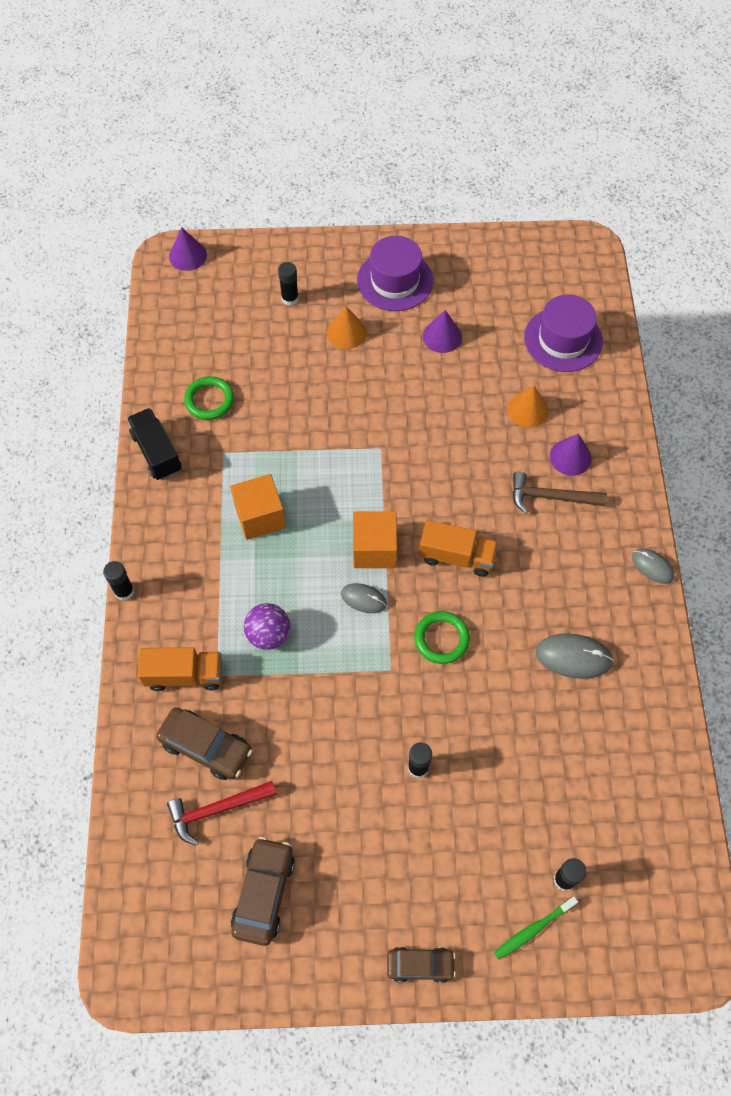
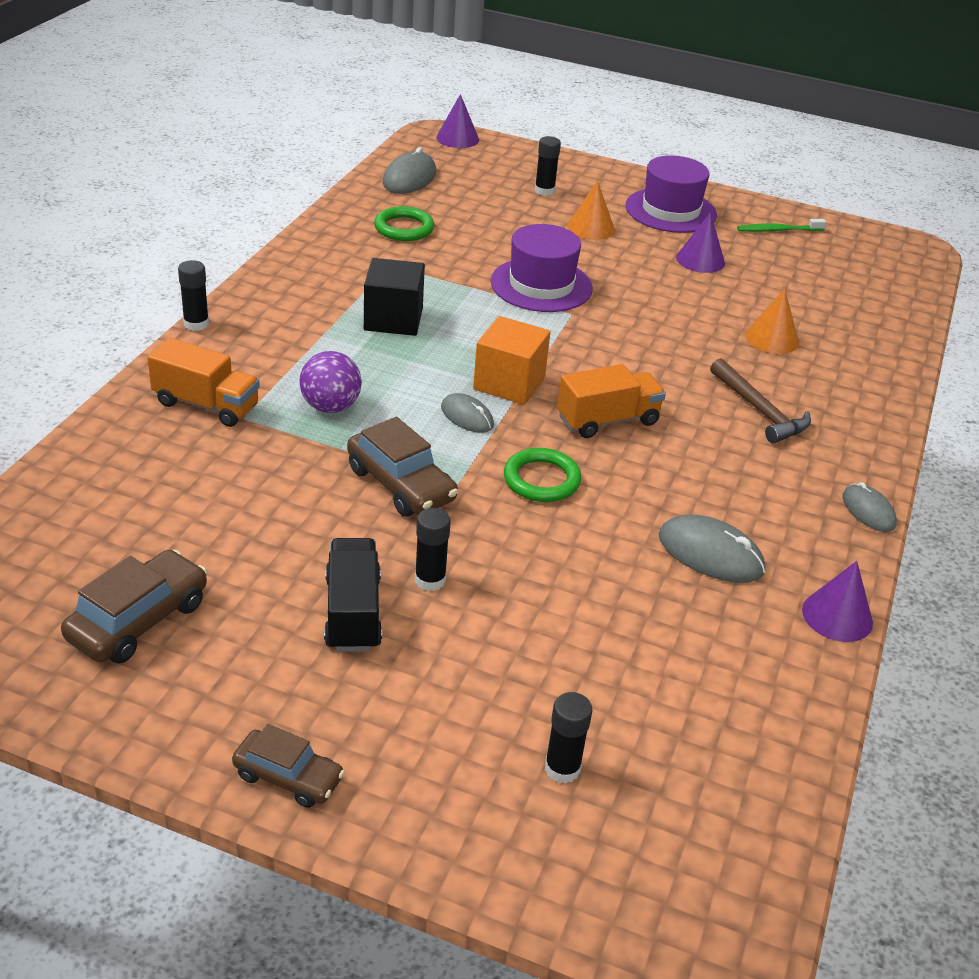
camera: 20 degrees right, 25 degrees down
(157, 452) = (317, 244): black truck -> black truck (353, 613)
(179, 330) = (409, 178): none -> grey mouse
(206, 747) = (180, 468): brown car -> brown car (401, 484)
(216, 810) = (145, 524): red hammer -> none
(260, 516) = (393, 319): orange cube -> black cube
(456, 556) = (607, 420): orange truck -> orange truck turned 60 degrees counterclockwise
(533, 929) = (481, 805): green toothbrush -> green toothbrush (778, 230)
(550, 497) = (760, 411): brown hammer -> brown hammer turned 150 degrees counterclockwise
(563, 339) = (848, 302): purple hat -> purple hat (541, 285)
(570, 457) = (806, 389): purple cone -> purple cone (837, 616)

